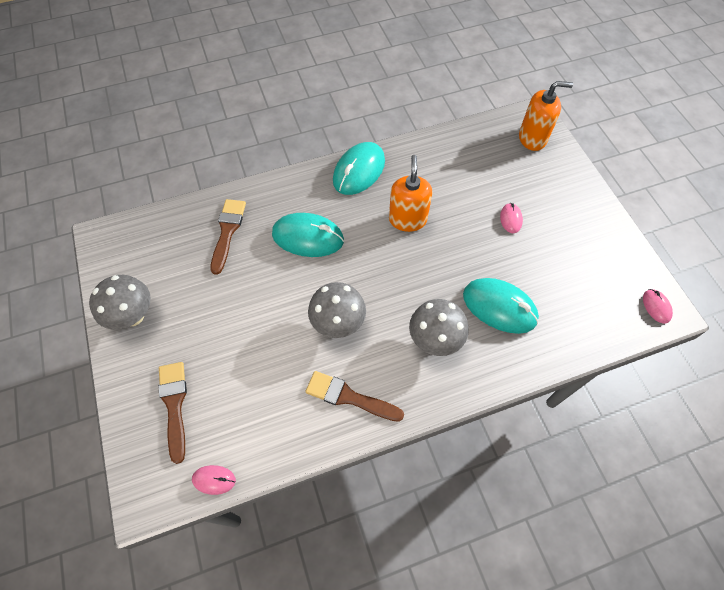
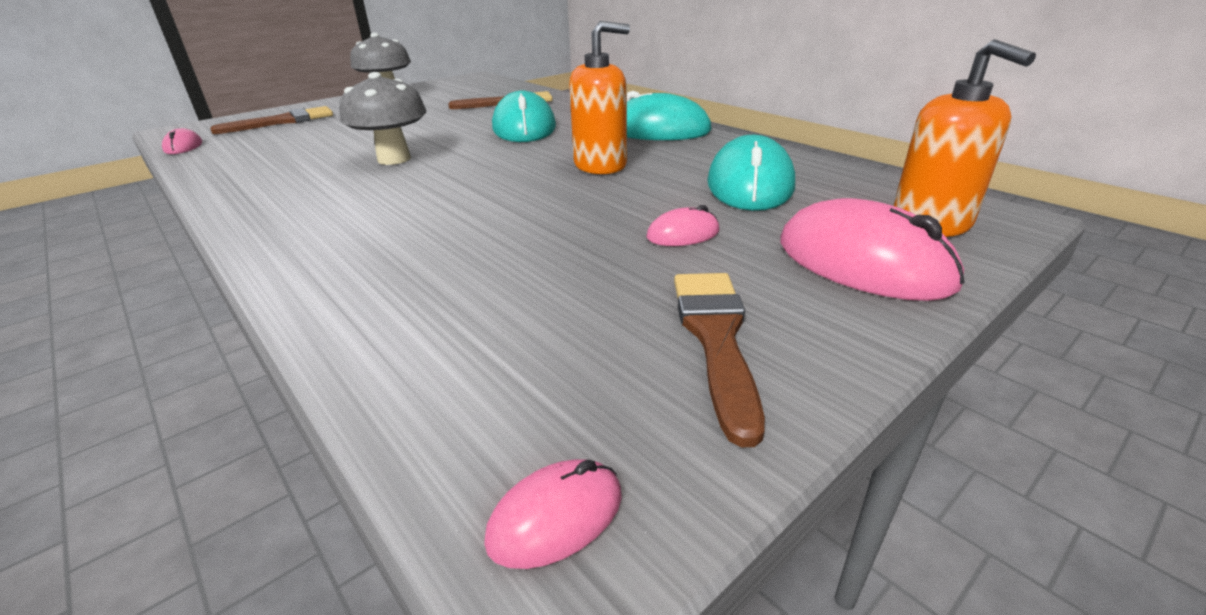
camera: 70 degrees right, 30 degrees down
(349, 397) = (274, 181): brown brush -> brown brush (716, 338)
(434, 340) = (373, 214): grey mushroom -> none
(499, 307) = (457, 254): turquoise mouse -> turquoise mouse (750, 185)
(555, 177) = (863, 262): none -> pink mouse

